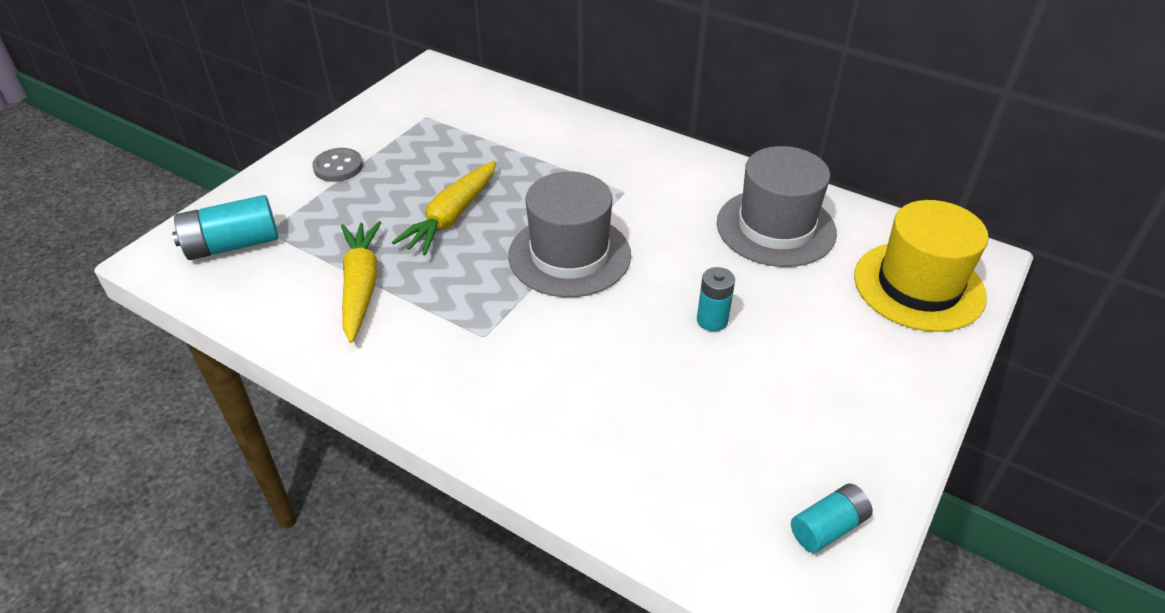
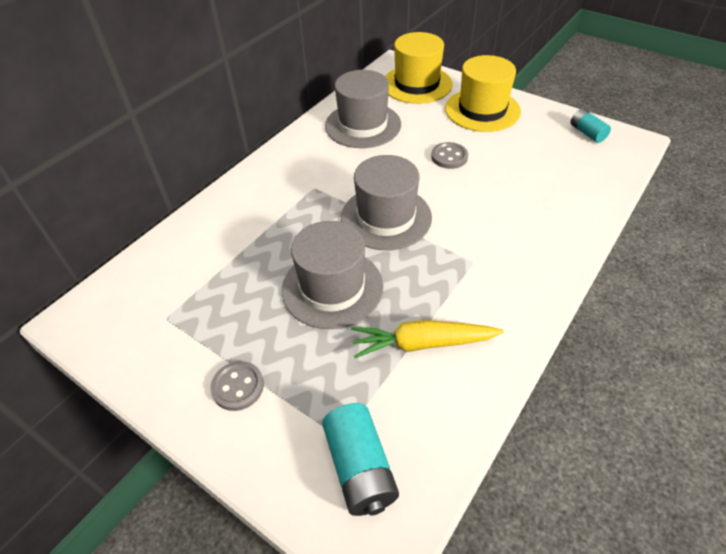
camera: 85 degrees left, 5 degrees up
(452, 216) = (332, 287): yellow carrot -> grey hat
(712, 320) = (449, 157): turquoise battery -> grey button
(862, 369) = (482, 110): none -> yellow hat

